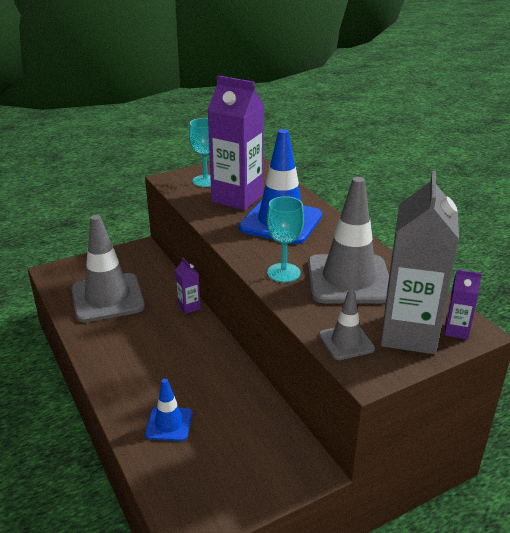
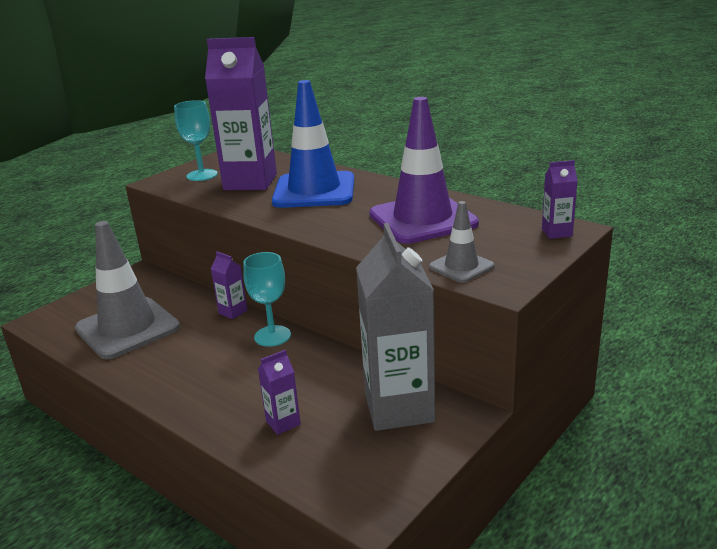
camera: 20 degrees left, 5 degrees down
(169, 424) = (283, 423): blue traffic cone -> purple carton
(283, 273) = (351, 229): turquoise goblet -> turquoise goblet (272, 336)
(349, 279) = (422, 219): grey traffic cone -> purple traffic cone
(408, 334) = (515, 246): grey carton -> grey carton (399, 408)

